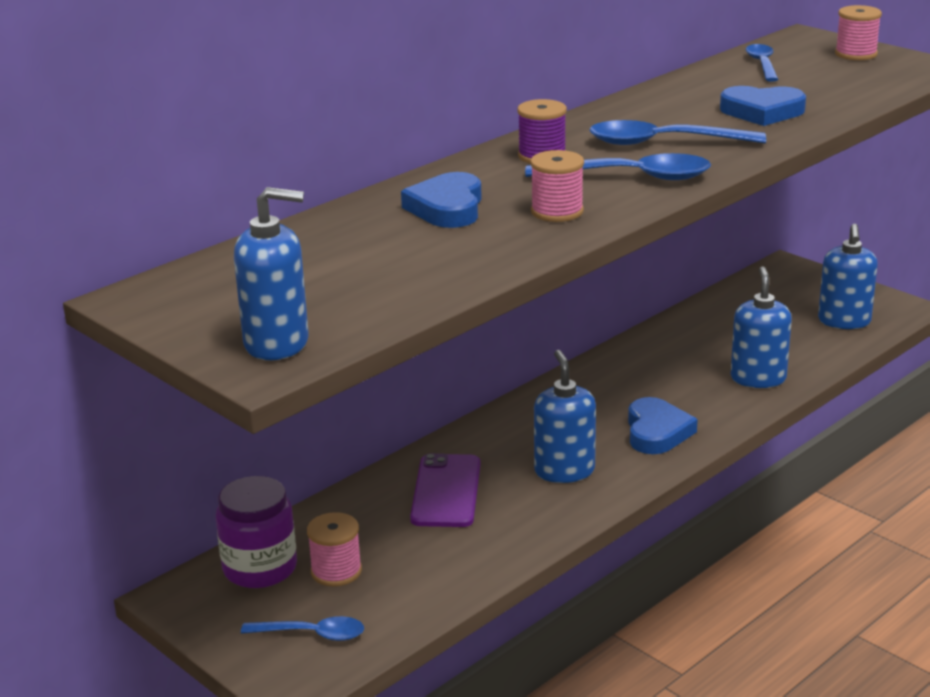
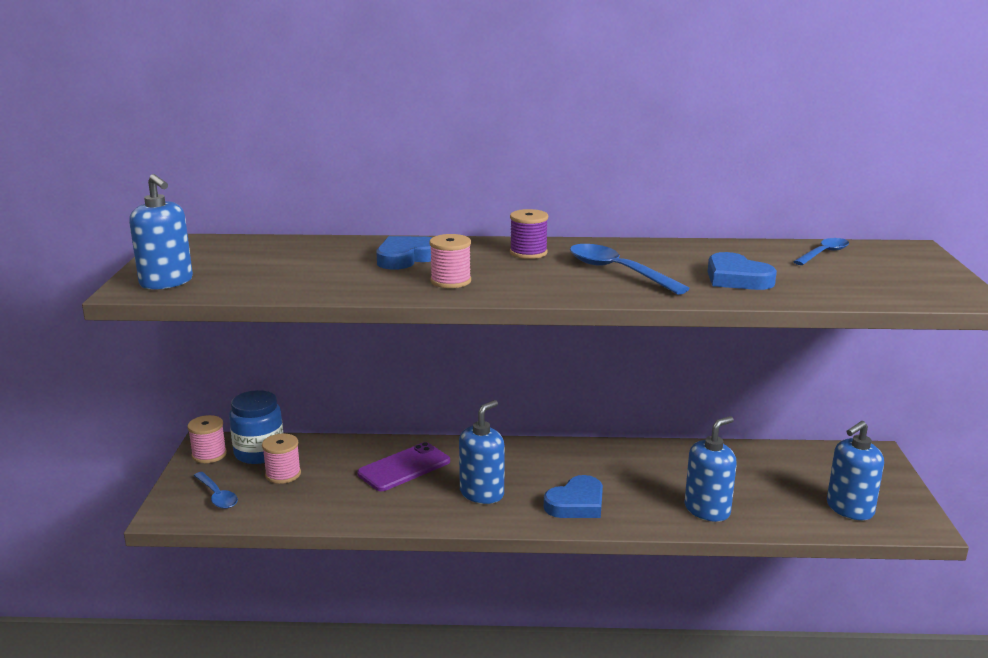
camera: 45 degrees right, 5 degrees down
(260, 568) = (259, 452): purple jar -> blue jar
(631, 177) = (542, 281): blue spoon -> none
(856, 54) = (921, 270): pink spool -> pink spool (209, 454)

